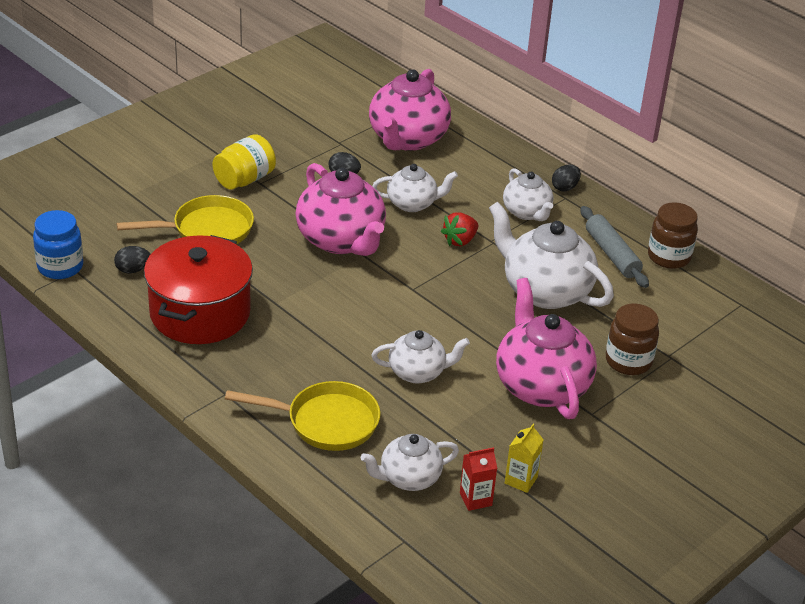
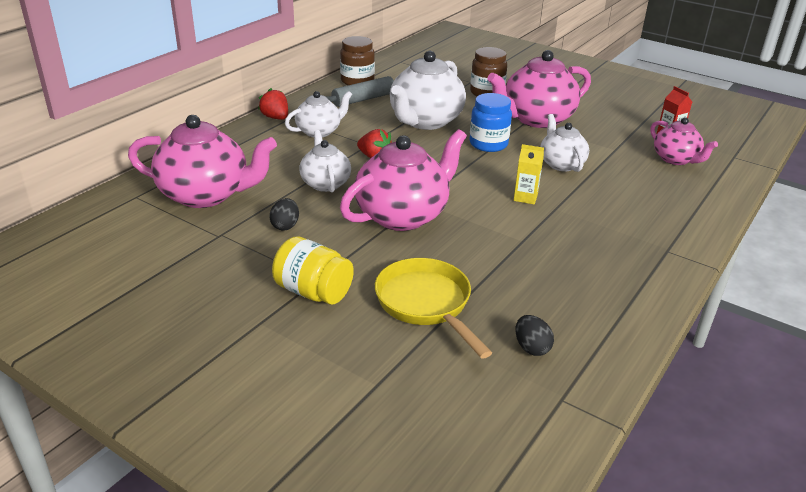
camera: 100 degrees left, 5 degrees down
(60, 267) = (565, 415): blue jar -> blue jar (488, 144)
(200, 313) = (570, 284): red pot -> none
(325, 422) = (653, 197): yellow pan -> none
(408, 478) = (676, 159): white teapot -> pink teapot
(521, 480) = (636, 122): yellow carton -> yellow carton (525, 197)
(565, 187) = (275, 118): black egg -> red strawberry

